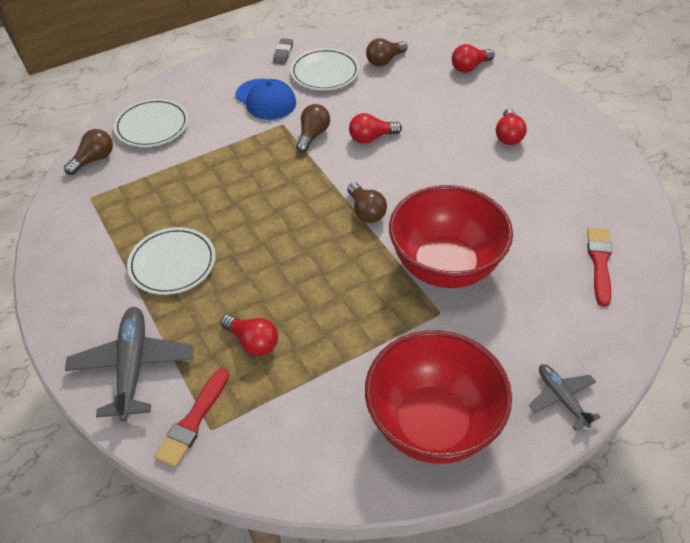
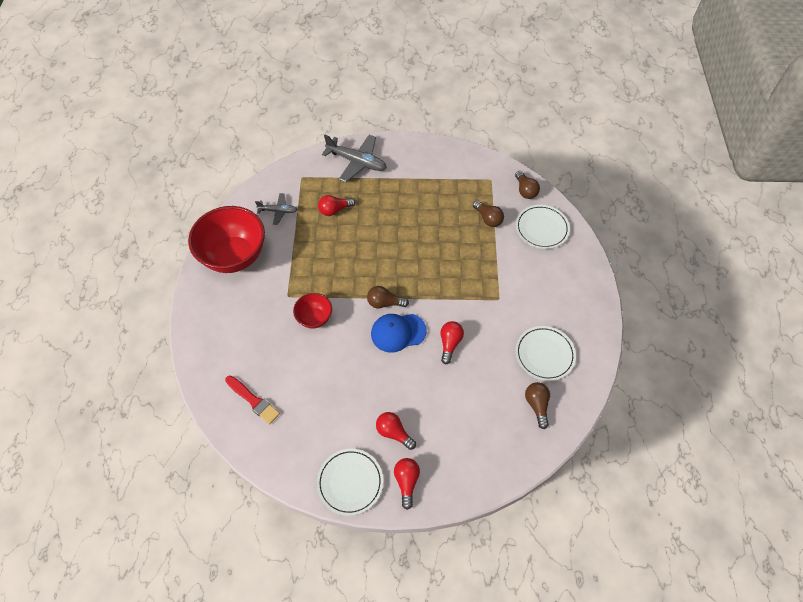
camera: 120 degrees right, 10 degrees up
(172, 264) = (411, 197): white plate -> white plate (350, 482)
(193, 421) = (310, 173): red brush -> none
(266, 99) = (533, 302): blue cap -> blue cap (398, 332)
(283, 54) = (586, 339): grey eraser -> none
(313, 135) = (475, 311): brown light bulb -> brown light bulb (488, 219)
(445, 266) = (314, 318): red bowl -> red bowl, size x0.50
(469, 67) = (490, 464): red light bulb -> red light bulb (406, 482)
(561, 398) = (200, 316): grey plane -> grey plane (278, 211)

